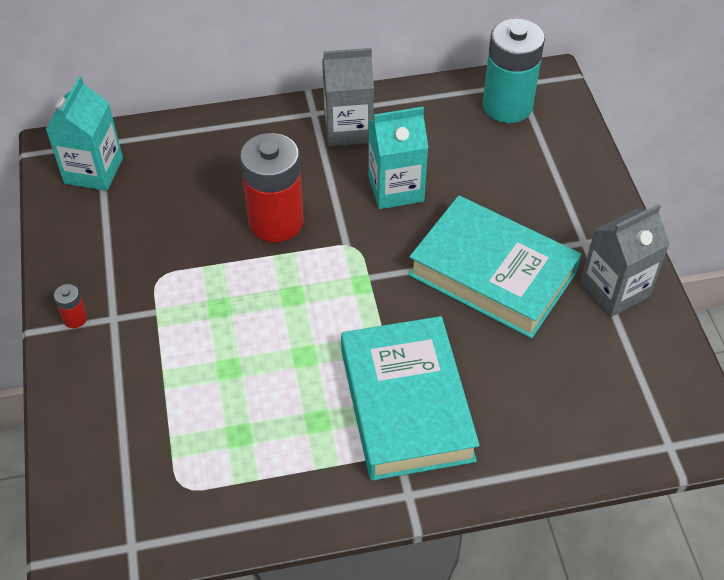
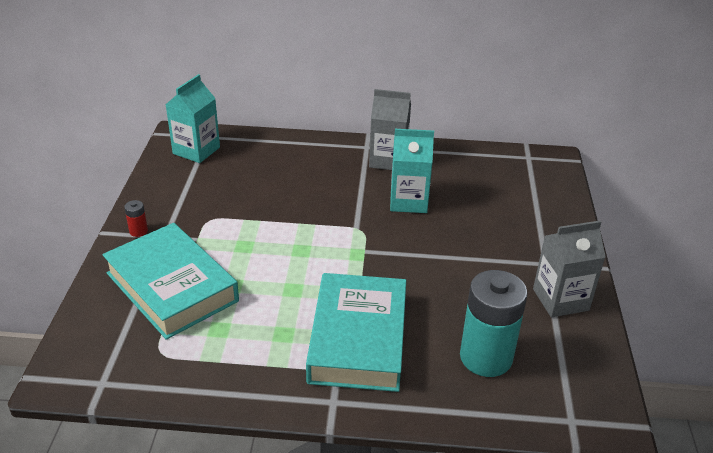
camera: 15 degrees right, 15 degrees down
(276, 222) = (310, 203): red battery -> none
(492, 274) = (462, 268): turquoise book -> turquoise book (172, 287)
(507, 106) = (515, 168): turquoise battery -> turquoise battery (486, 357)

